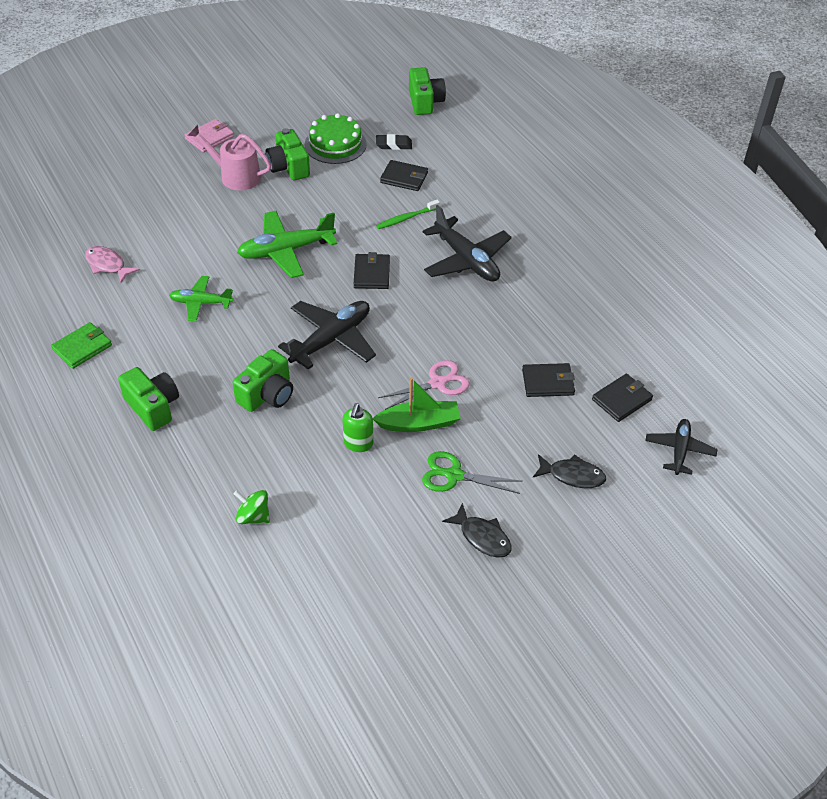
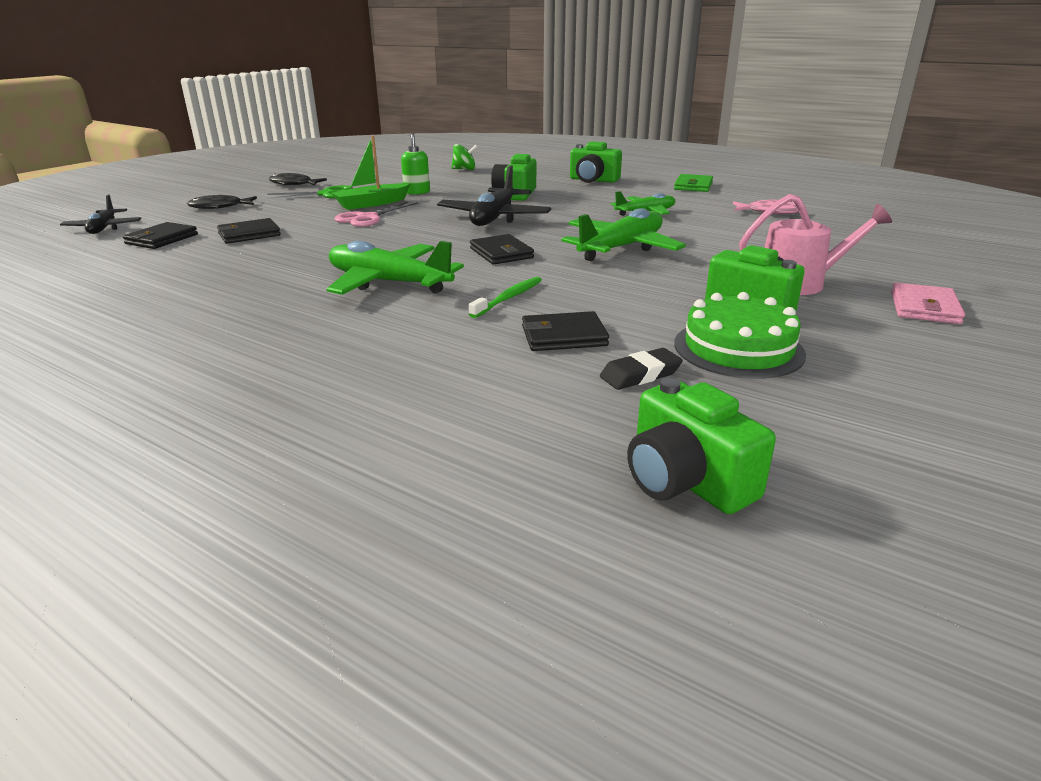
camera: 155 degrees right, 20 degrees down
(466, 260) = (388, 283): black plane -> green plane

